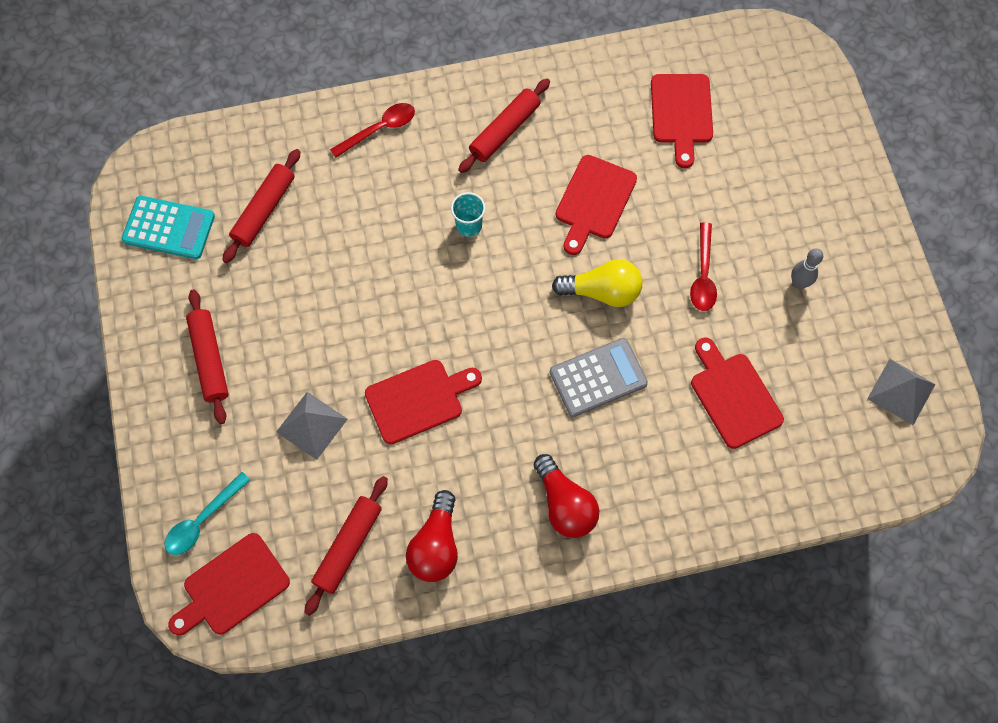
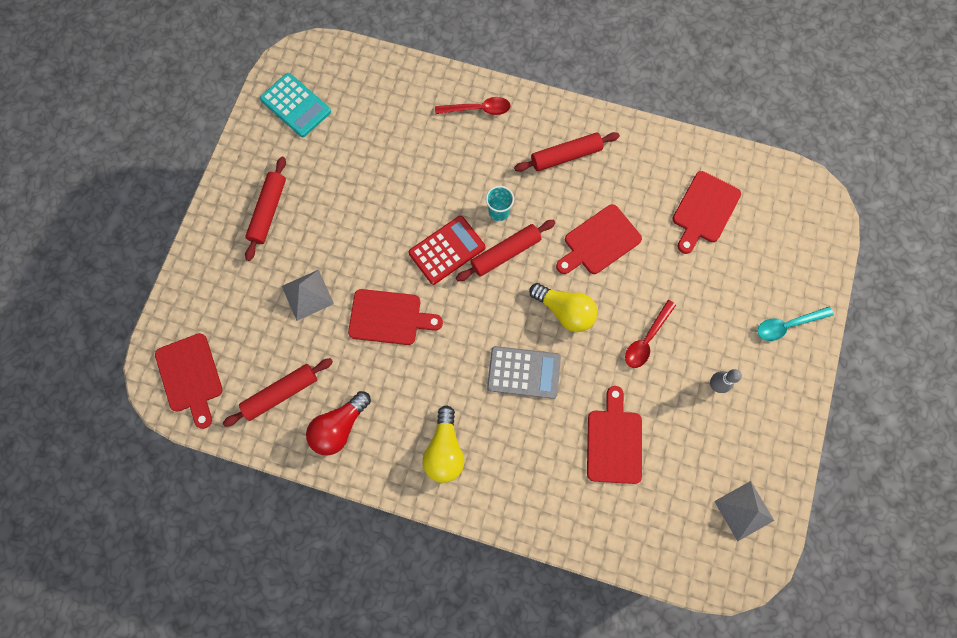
camera: 30 degrees right, 5 degrees up
(203, 520) = (199, 319): turquoise spoon -> turquoise spoon (787, 325)
(232, 587) = (190, 376): red cutting board -> red cutting board turned 105 degrees counterclockwise
(264, 210) = (365, 126): red rolling pin -> red rolling pin (505, 253)
(437, 295) = (447, 250): none -> red calculator
(564, 504) = (444, 450): red light bulb -> yellow light bulb

